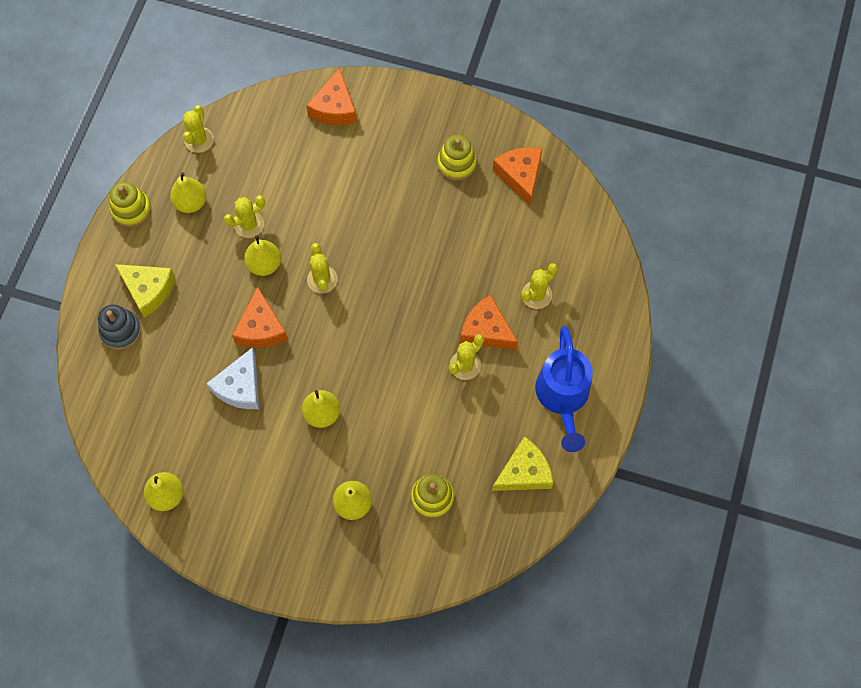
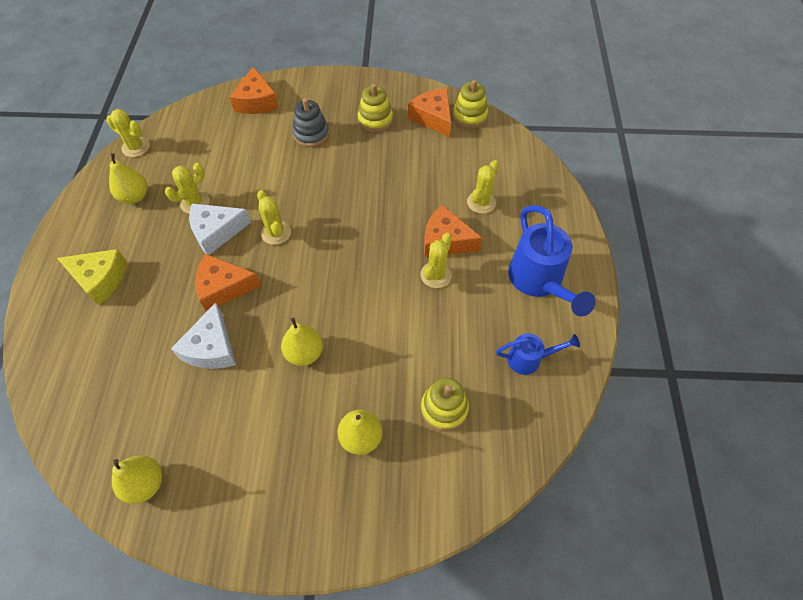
camera: 15 degrees left, 10 degrees down
(121, 331) = (74, 323): grey stacking toy -> grey stacking toy (311, 134)
(131, 210) = (75, 214): yellow stacking toy -> yellow stacking toy (469, 116)
(199, 140) = (136, 147): yellow cactus -> yellow cactus turned 60 degrees counterclockwise
(261, 328) = (223, 287): orange cheese -> orange cheese turned 105 degrees clockwise
(264, 264) = (216, 232): yellow pear -> white cheese
(524, 472) = (529, 359): yellow cheese -> blue watering can

